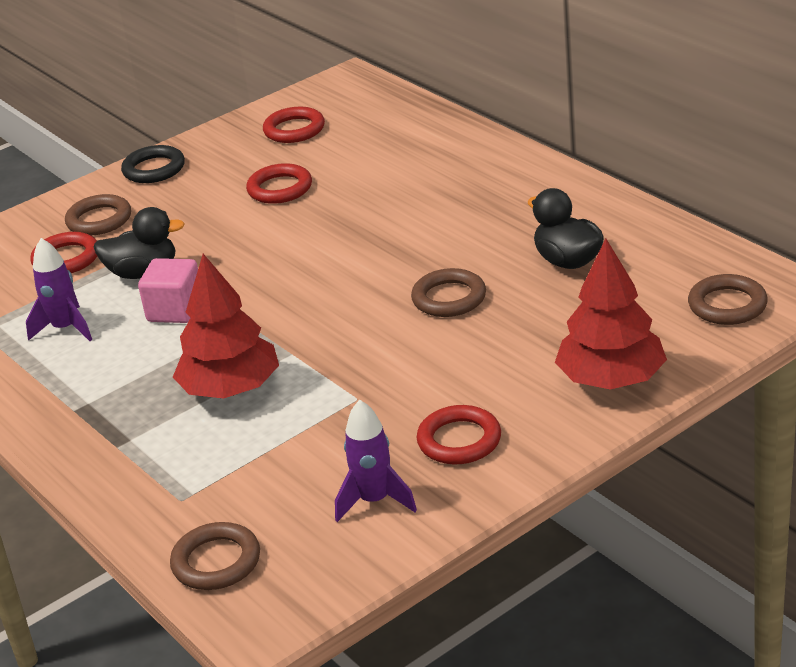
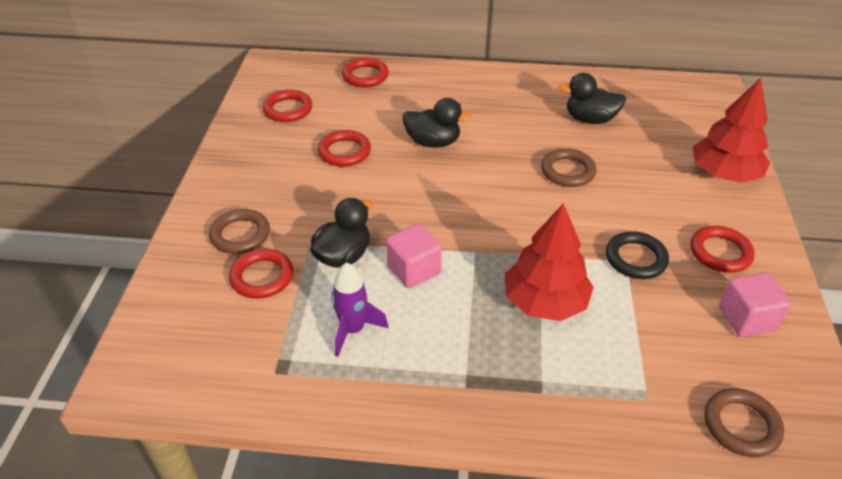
camera: 50 degrees left, 10 degrees up
(154, 169) = (223, 178): black ring -> black ring (635, 258)
(370, 214) = (433, 142): none -> black duck
(374, 501) = (746, 318): purple rocket -> pink cube
(414, 124) = (365, 76): none -> red ring
(727, 305) = (701, 107): brown ring -> none

